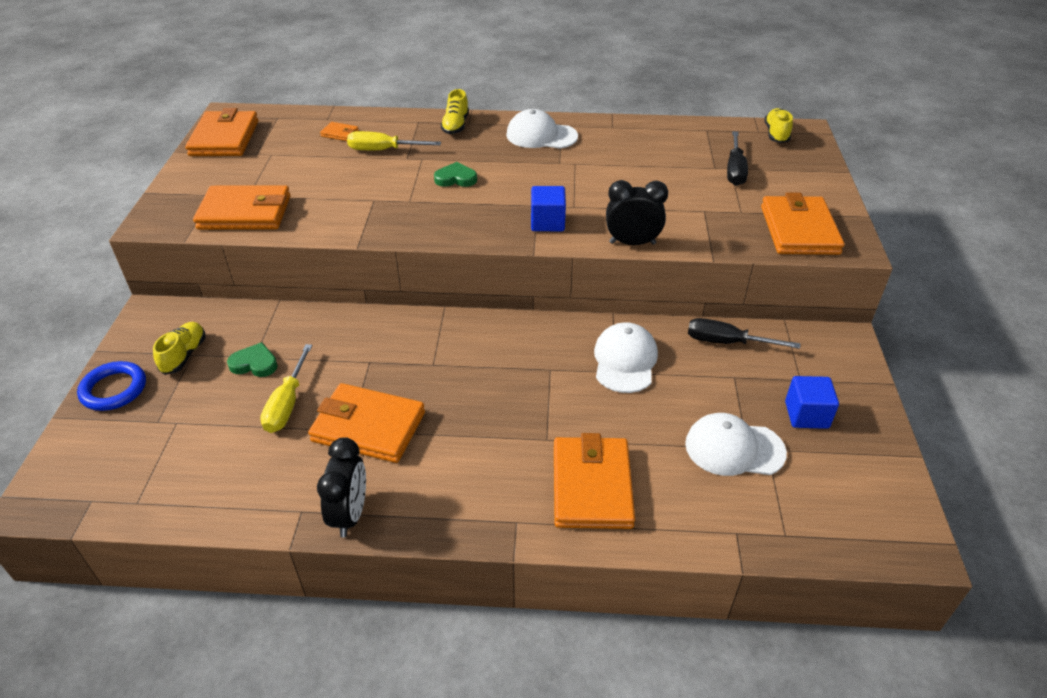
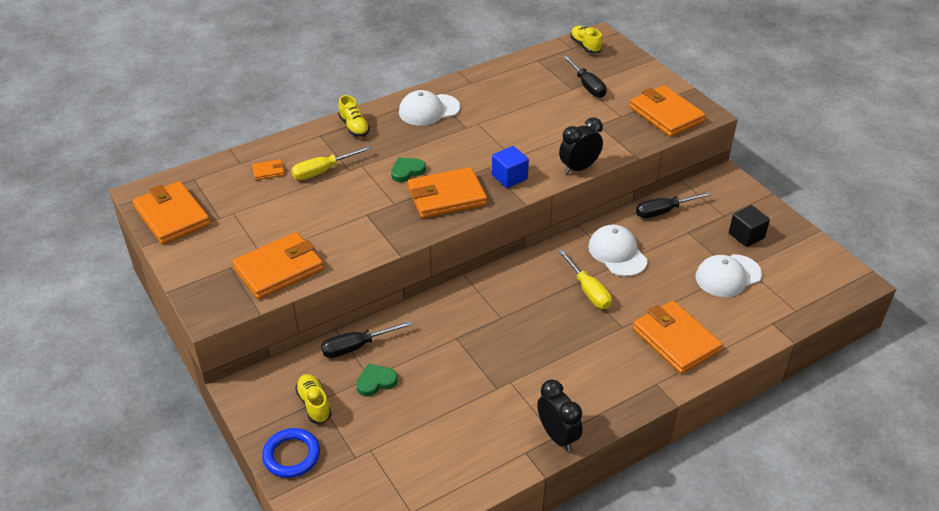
camera: 35 degrees left, 0 degrees up
(276, 324) = (356, 347): none -> black screwdriver
(287, 404) = (434, 395): yellow screwdriver -> yellow screwdriver (588, 291)
(368, 427) = (506, 379): orange wallet -> orange wallet (446, 196)
(806, 415) = (746, 235): blue cube -> black cube

